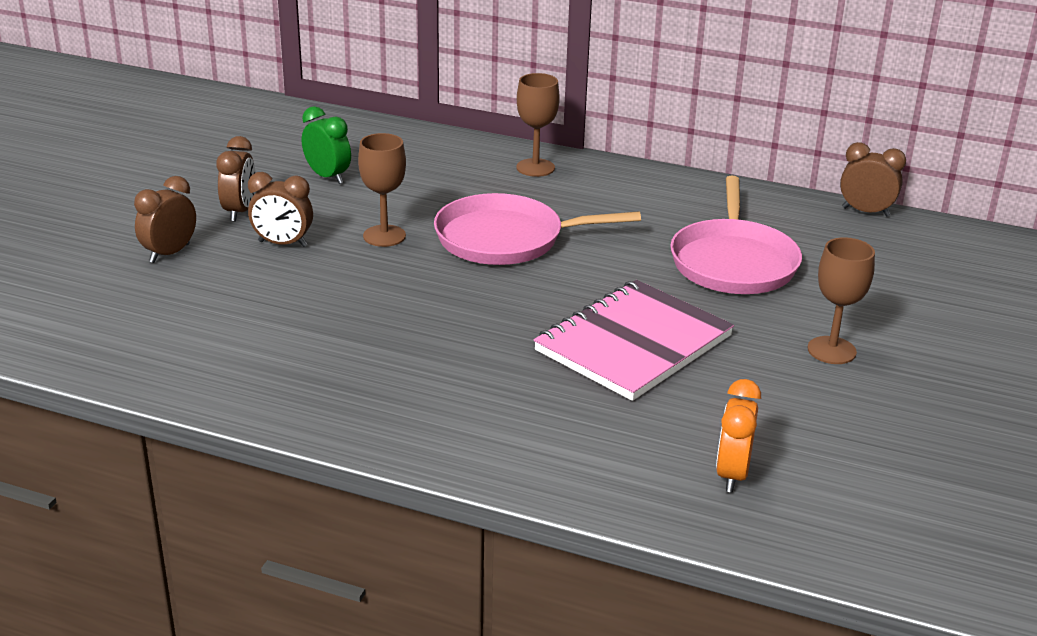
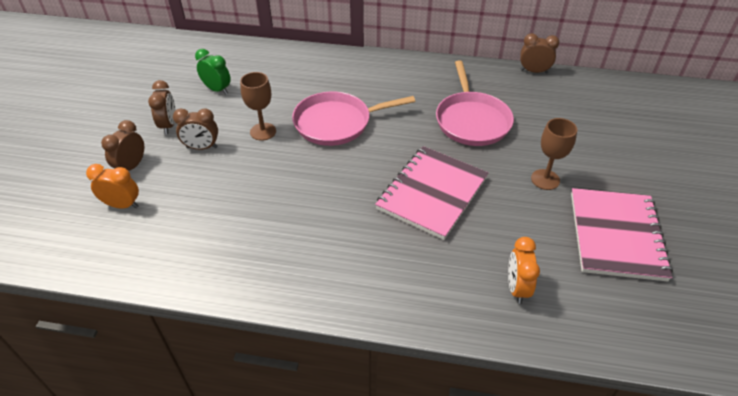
camera: 10 degrees left, 15 degrees up
(143, 296) = (122, 205): none -> orange clock
(535, 168) = (339, 65): brown goblet -> none
(928, 435) = (616, 235): none -> pink notebook

